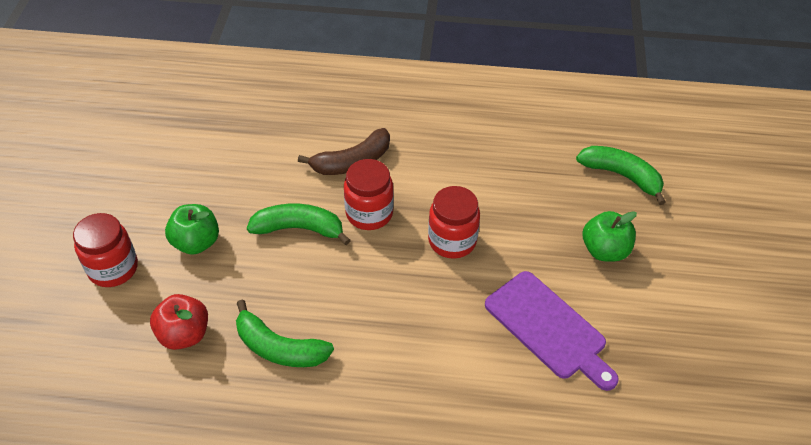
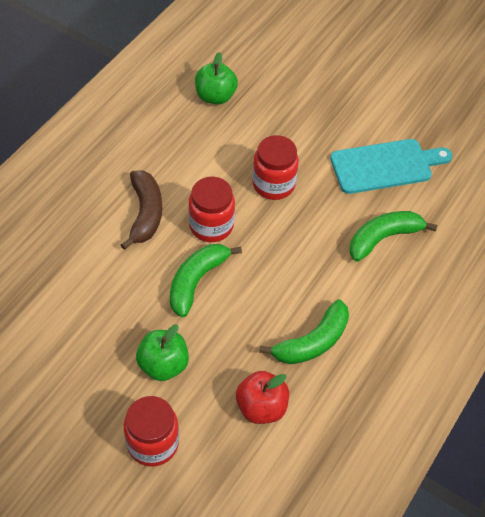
camera: 65 degrees left, 5 degrees up
(549, 328) = (385, 166): purple cutting board -> turquoise cutting board
(604, 250) = (337, 101): green apple -> green apple (215, 96)
(621, 176) = (275, 55): green banana -> green banana (383, 238)

